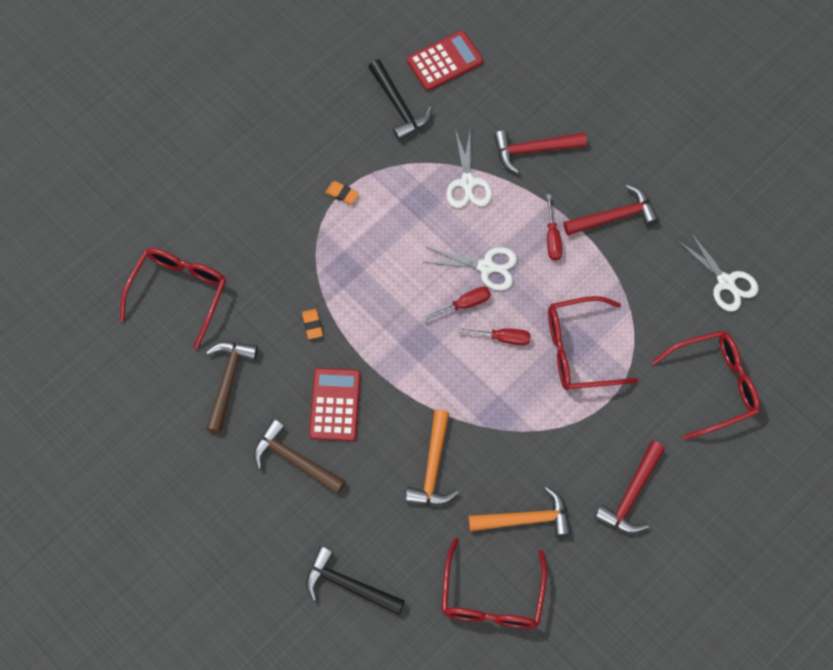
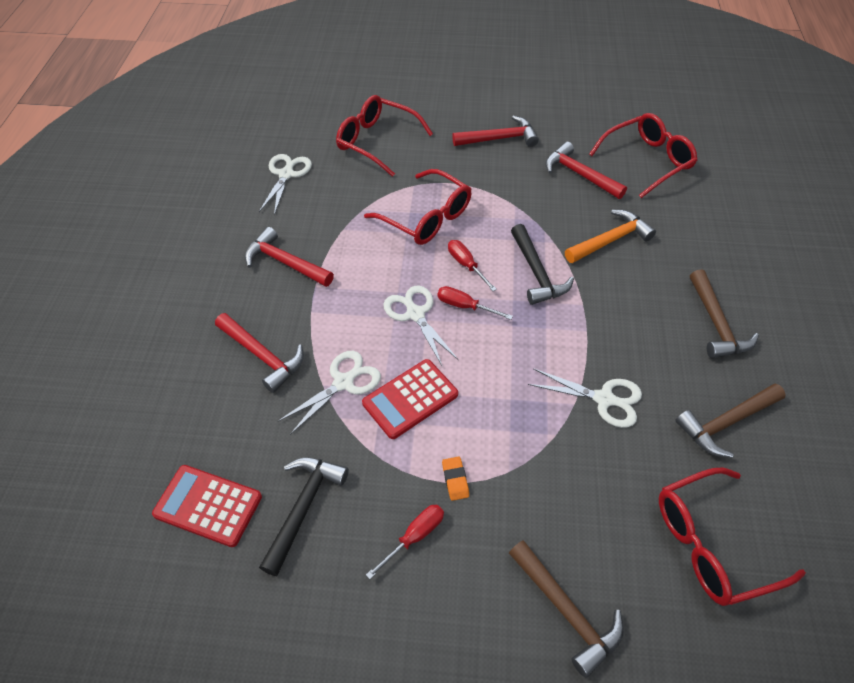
camera: 130 degrees left, 15 degrees down
(221, 188) = (566, 611): none -> brown hammer
(312, 325) = (604, 399): orange eraser -> white scissors
(335, 404) = (645, 330): red calculator -> red calculator (410, 399)
(348, 585) = (743, 231): black hammer -> black hammer (537, 273)
(526, 519) = (579, 174): orange hammer -> red hammer
(552, 238) = (344, 289): red screwdriver -> red screwdriver (414, 537)

